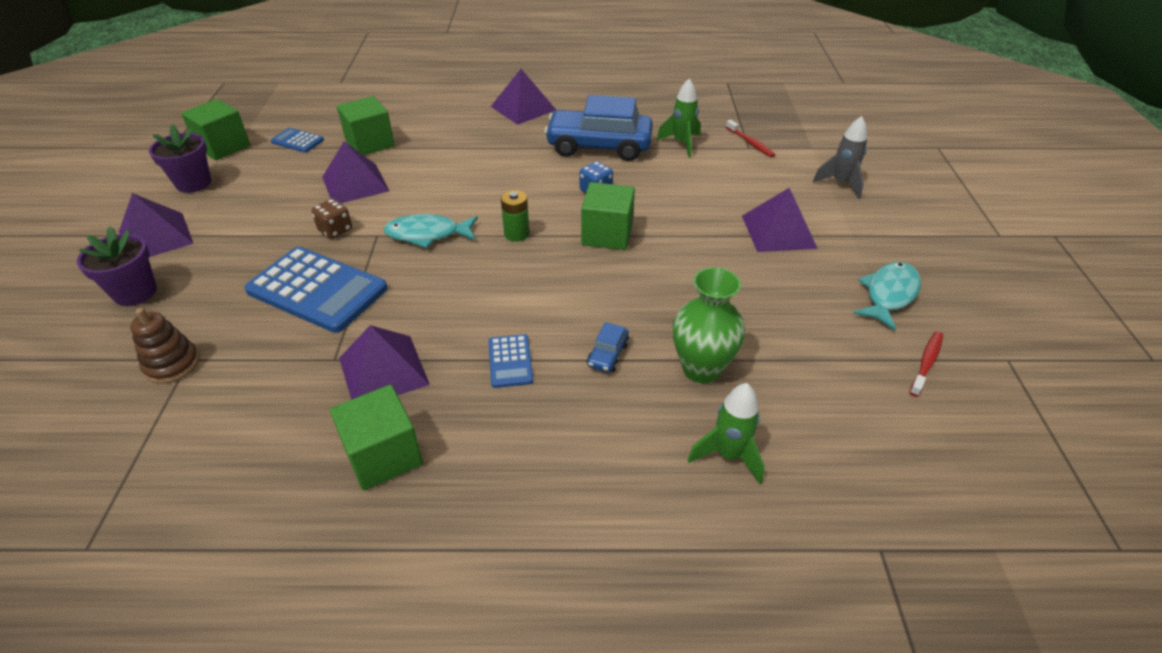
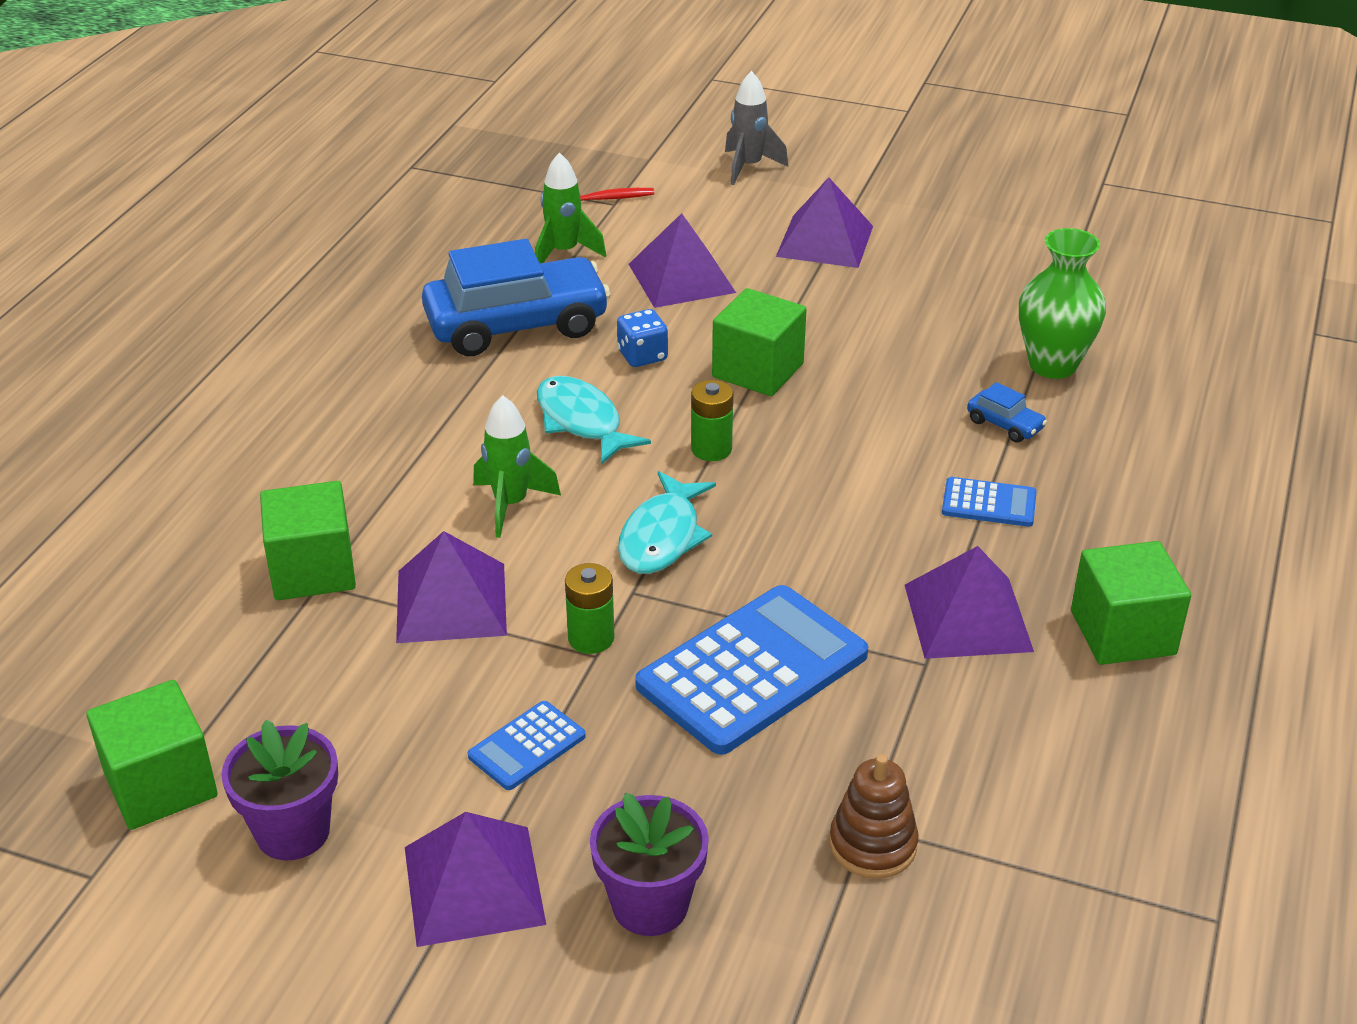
camera: 70 degrees left, 5 degrees down
(297, 141) = (225, 669): blue calculator -> blue calculator (527, 746)
(335, 230) = (591, 638): brown dice -> green battery
(523, 108) = (326, 373): purple pyramid -> purple pyramid (681, 278)
(599, 146) = (517, 325): blue car -> blue car turned 135 degrees counterclockwise
(728, 455) = (1185, 382): green rocket -> green rocket (511, 504)
(889, 295) = (978, 210): turquoise fish -> turquoise fish (582, 422)
(926, 363) = (1092, 227): red toothbrush -> none

